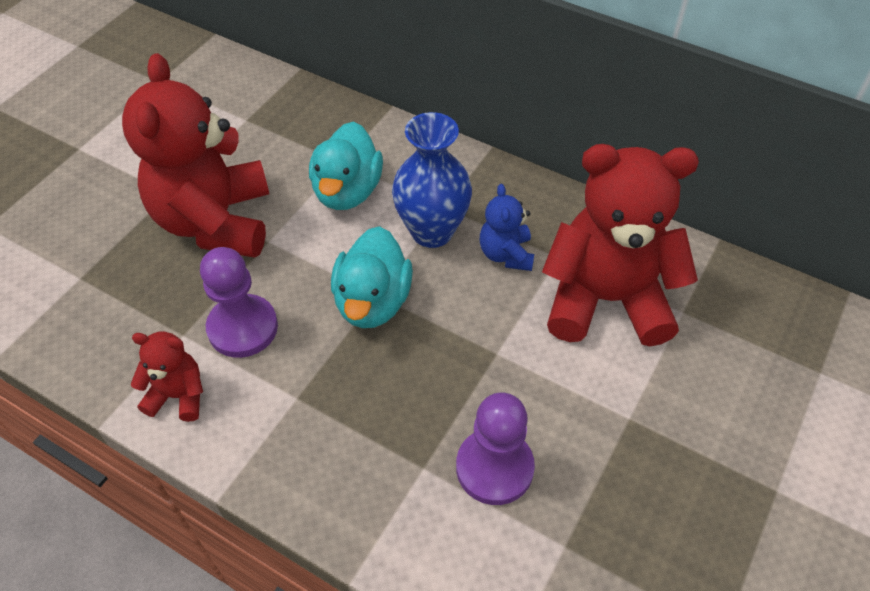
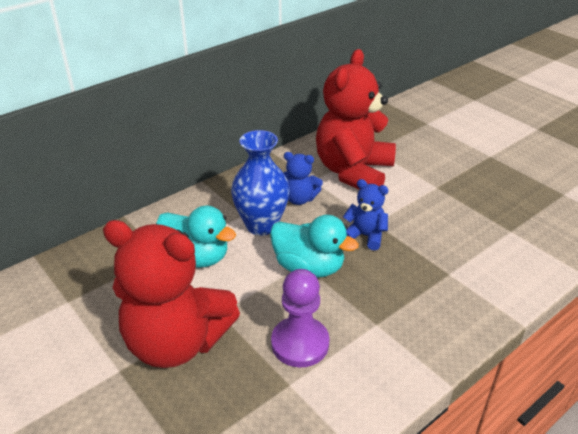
camera: 70 degrees left, 15 degrees down
(178, 395) = (350, 396): red teddy bear -> none
(461, 348) = (365, 236): none -> blue teddy bear
(494, 468) = (456, 244): purple pawn -> none

